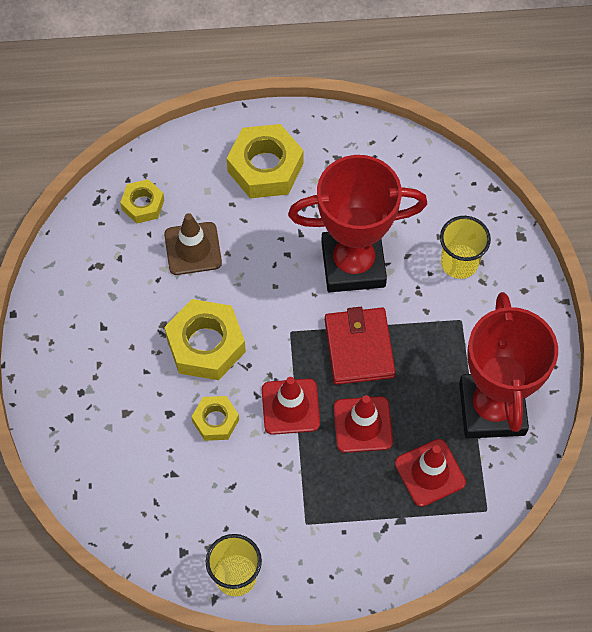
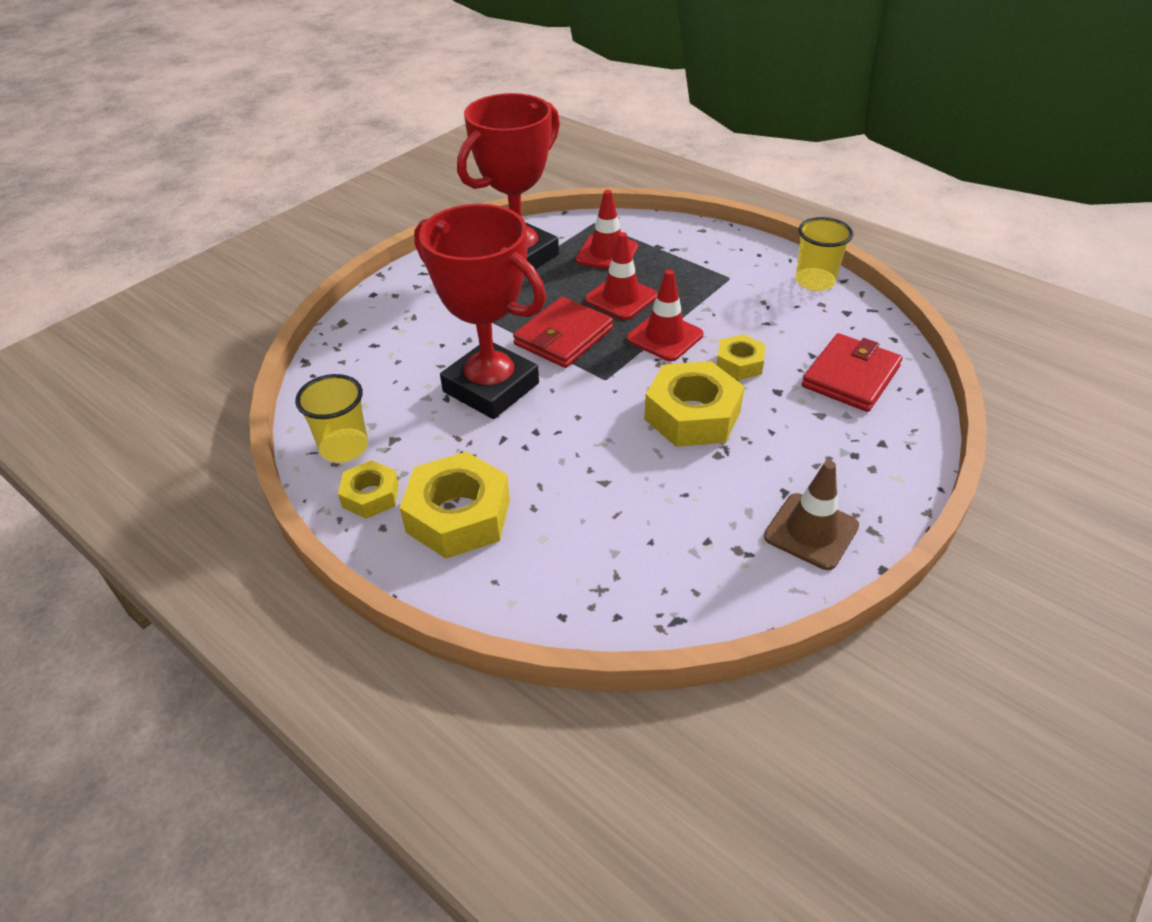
camera: 135 degrees left, 20 degrees down
(130, 470) = (850, 376): none -> red wallet
(143, 205) = (627, 575): yellow nut -> yellow nut (370, 495)
(193, 249) = (619, 495): brown traffic cone -> brown traffic cone (811, 531)
(459, 263) = (410, 336): yellow cup -> yellow cup (344, 447)

